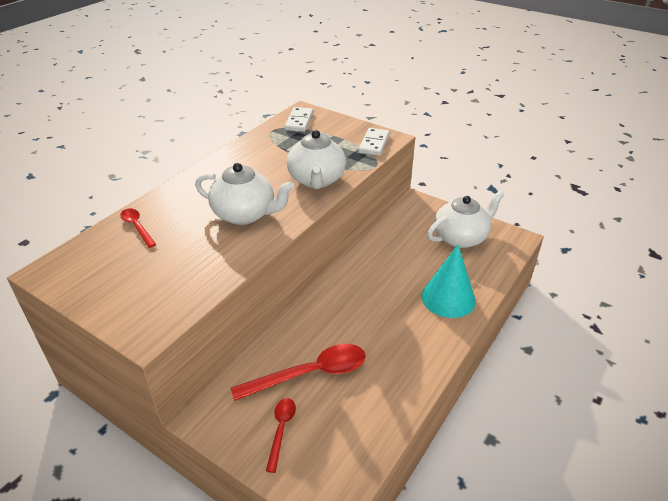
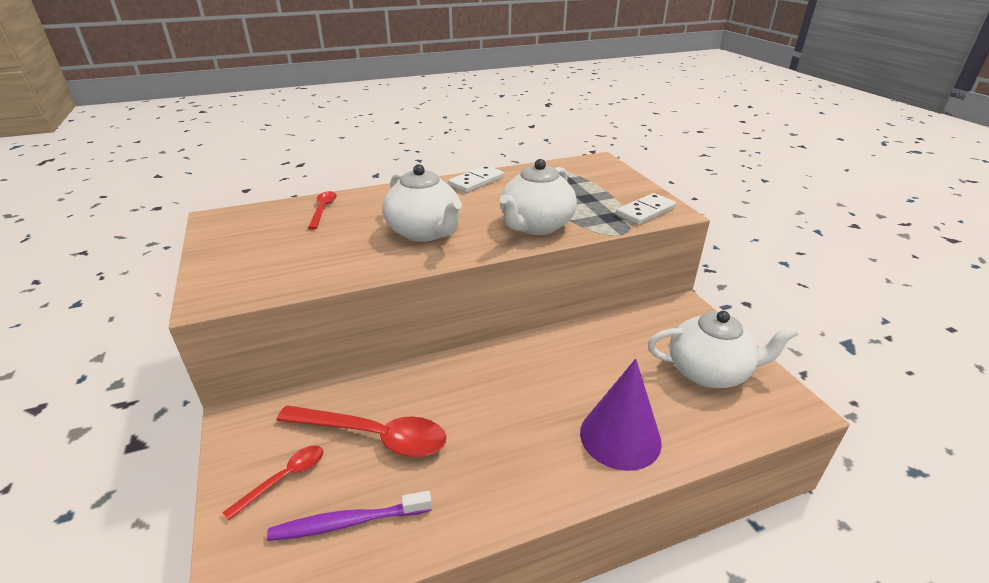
camera: 35 degrees right, 5 degrees down
(299, 121) = (583, 169): white domino -> white domino (476, 181)
(349, 428) = (348, 522): none -> purple toothbrush
(448, 298) = (620, 437): turquoise cone -> purple cone

